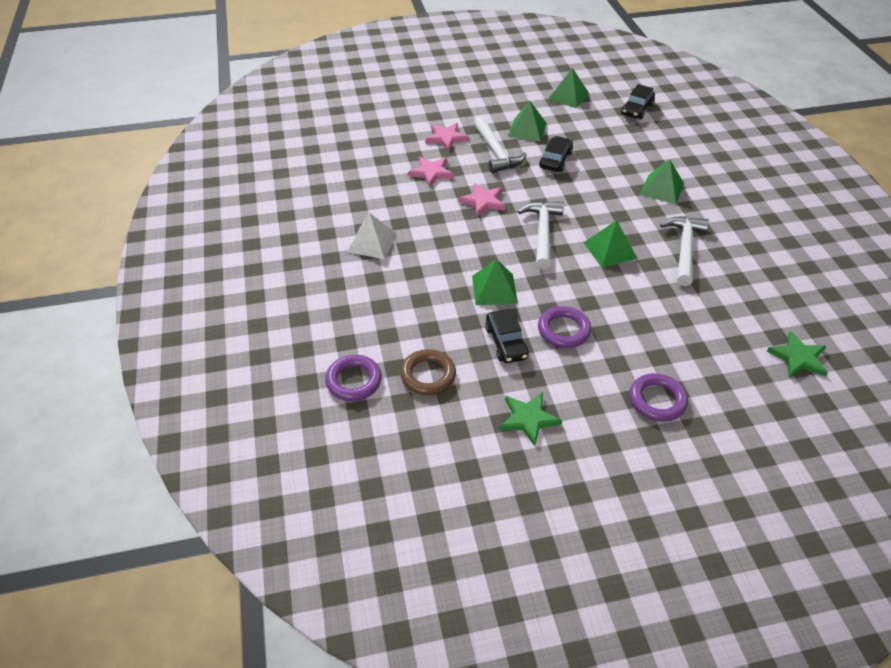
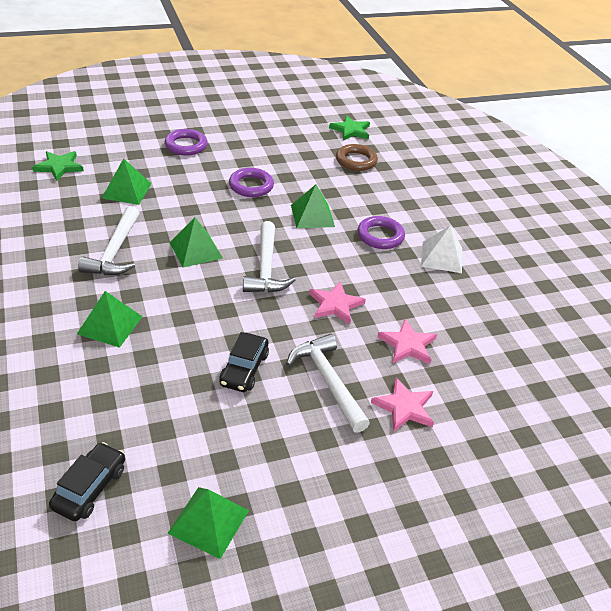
camera: 170 degrees right, 5 degrees down
(354, 381) = (409, 158): purple ring -> purple ring (380, 236)
(506, 342) = (299, 178): black car -> none
(527, 129) = (284, 429): green pyramid -> green pyramid (127, 190)
(528, 419) = (280, 138): green star -> green star (351, 130)

